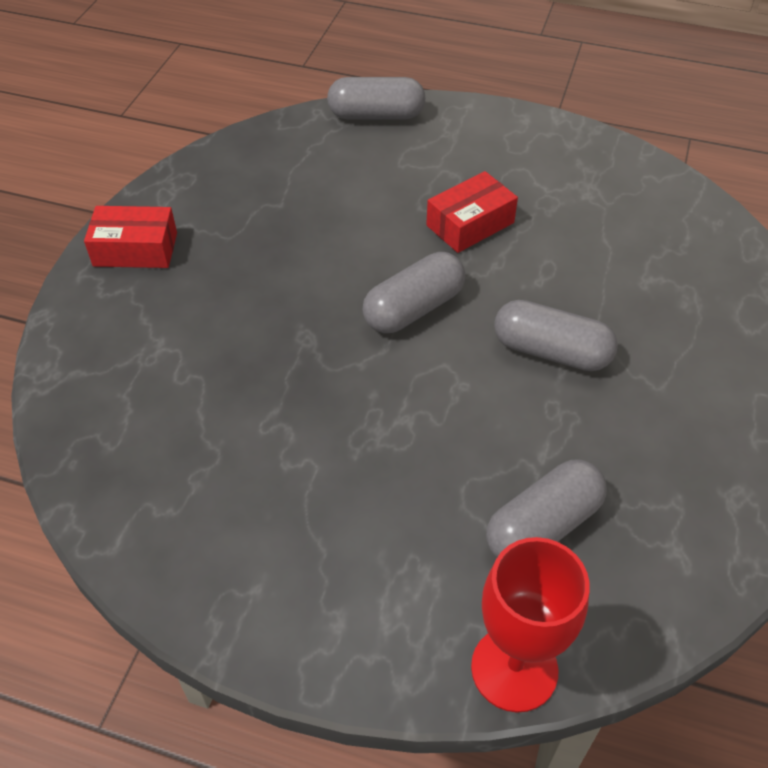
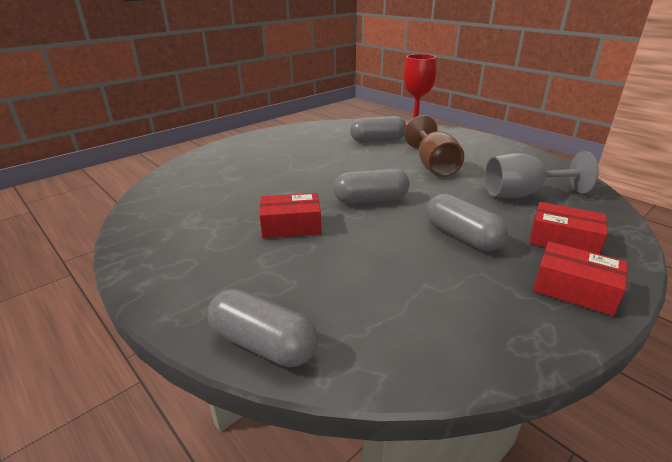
camera: 150 degrees left, 20 degrees down
(140, 321) = (563, 240): none -> red box
(195, 415) = (523, 194): none -> grey goblet
(371, 453) = (433, 166): none -> brown goblet
(551, 351) = (318, 170): grey capsule -> grey capsule (462, 236)

